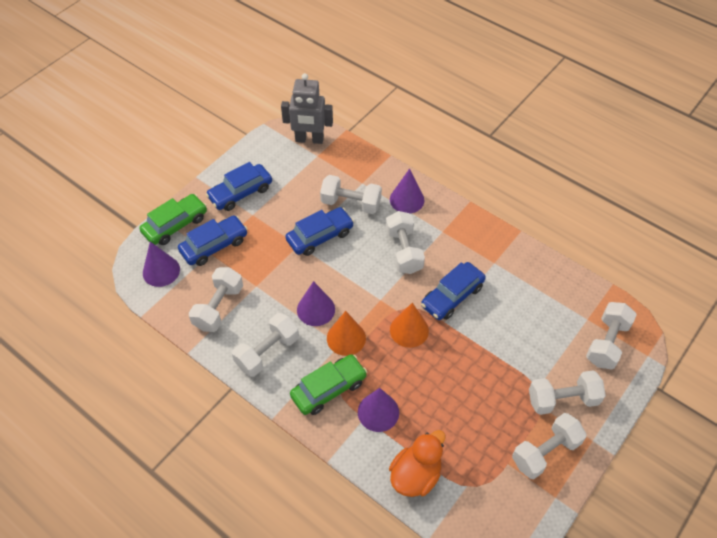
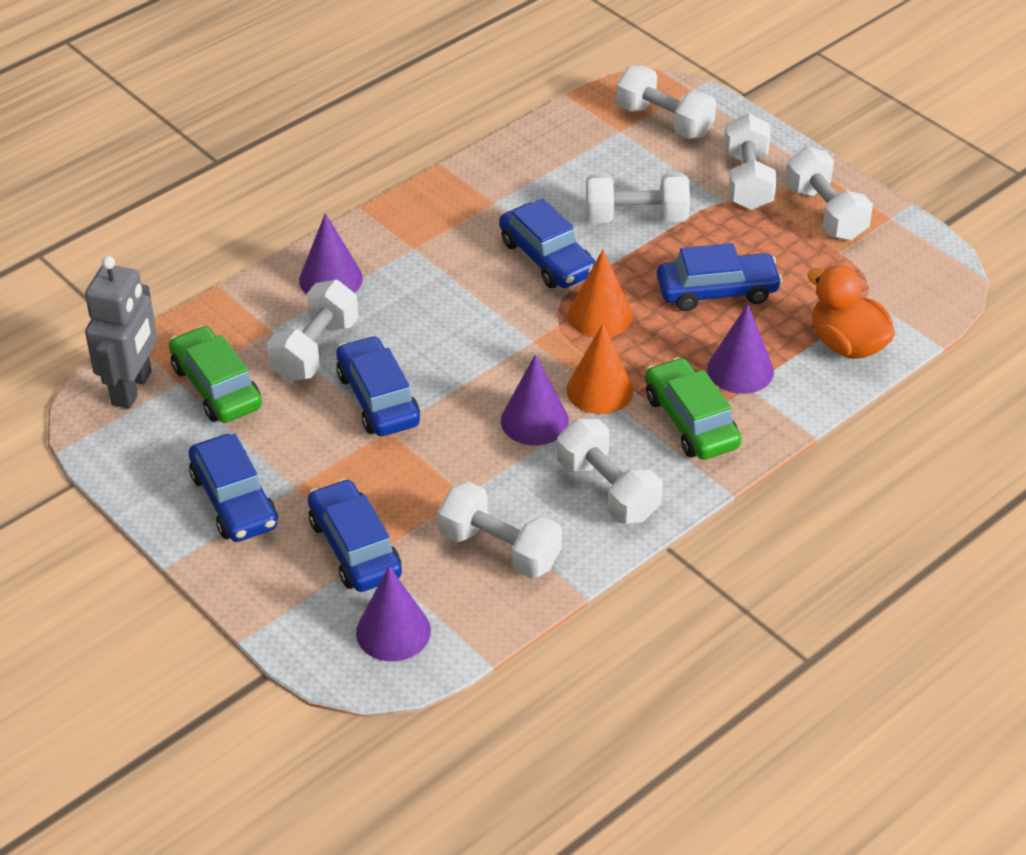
camera: 80 degrees left, 10 degrees down
(175, 225) = (284, 605): green car -> green car (216, 387)
(403, 251) = (441, 299): white dumbbell -> white dumbbell (636, 217)
(447, 392) = (717, 291): none -> blue car

